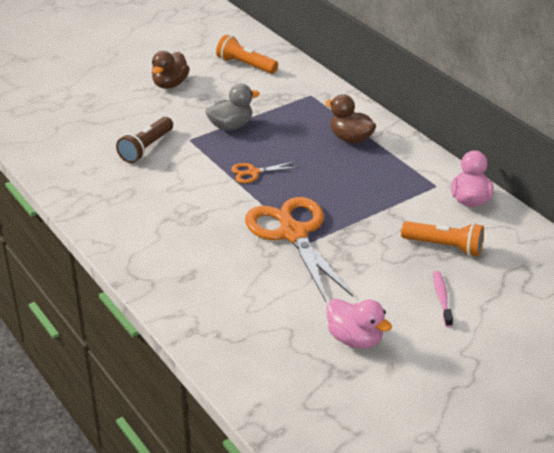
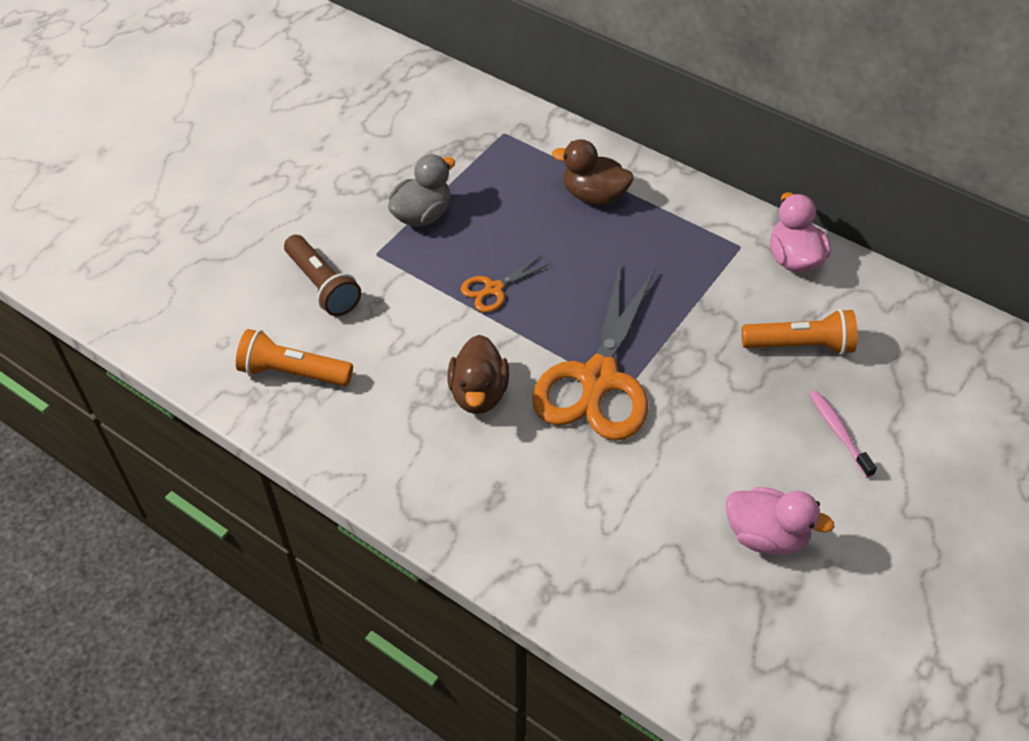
camera: 20 degrees left, 15 degrees up
(146, 148) = (322, 286): brown flashlight -> brown flashlight turned 45 degrees counterclockwise
(170, 84) = (299, 161): brown duck -> brown duck (478, 393)
(245, 65) = (389, 101): orange flashlight -> orange flashlight (293, 372)
(293, 233) = (598, 380): orange scissors -> orange scissors turned 120 degrees counterclockwise

